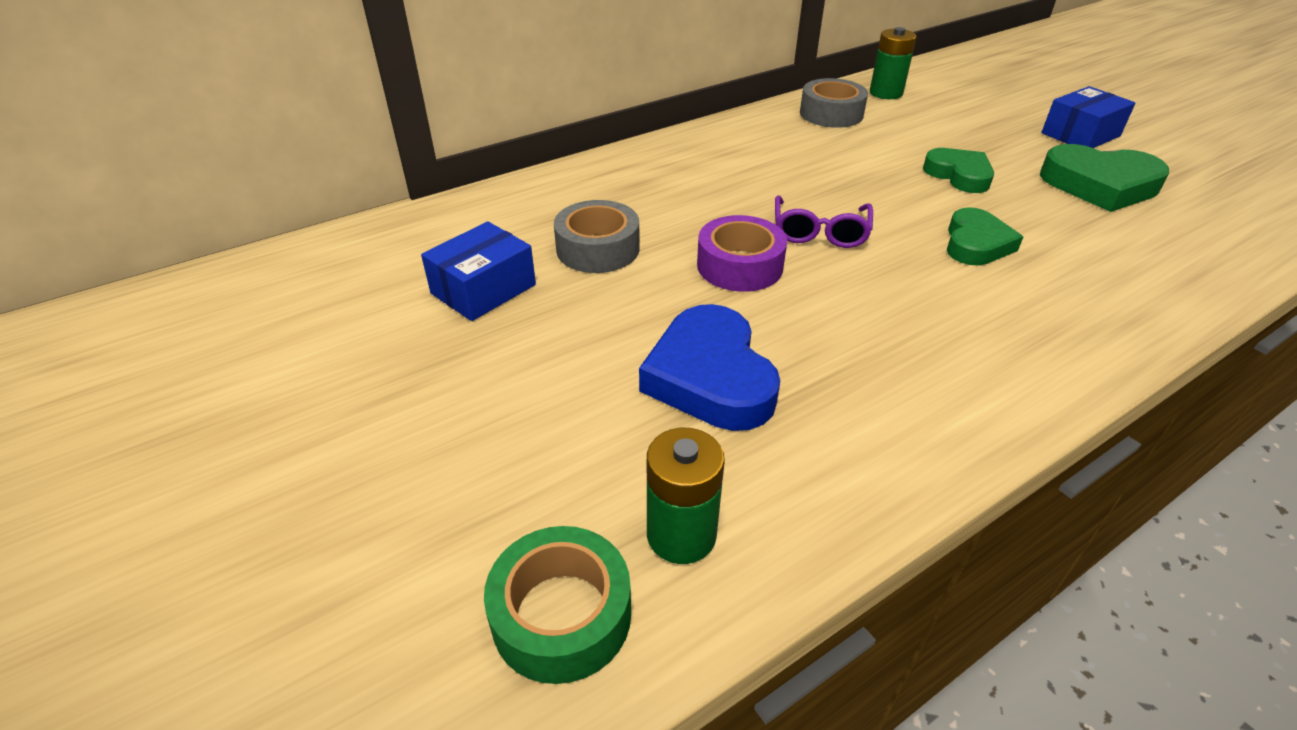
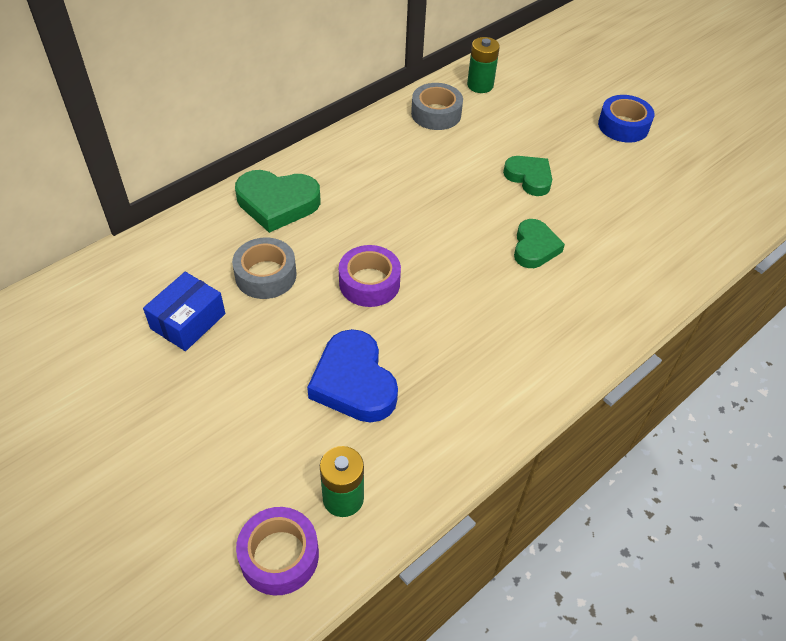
camera: 10 degrees left, 10 degrees up
(562, 615) = (279, 556): green tape -> purple tape
(820, 232) = (426, 245): purple glasses -> none
(1080, 134) = (623, 126): blue box -> blue tape
(1099, 185) = (628, 181): green heart -> green heart (277, 203)

